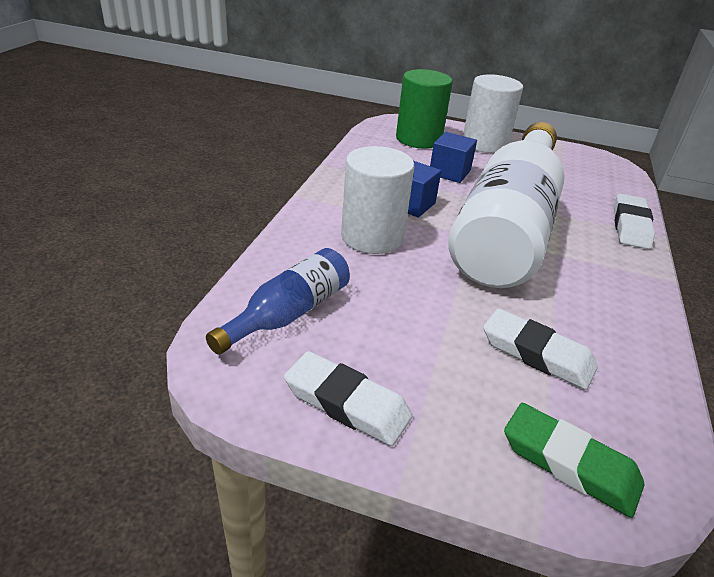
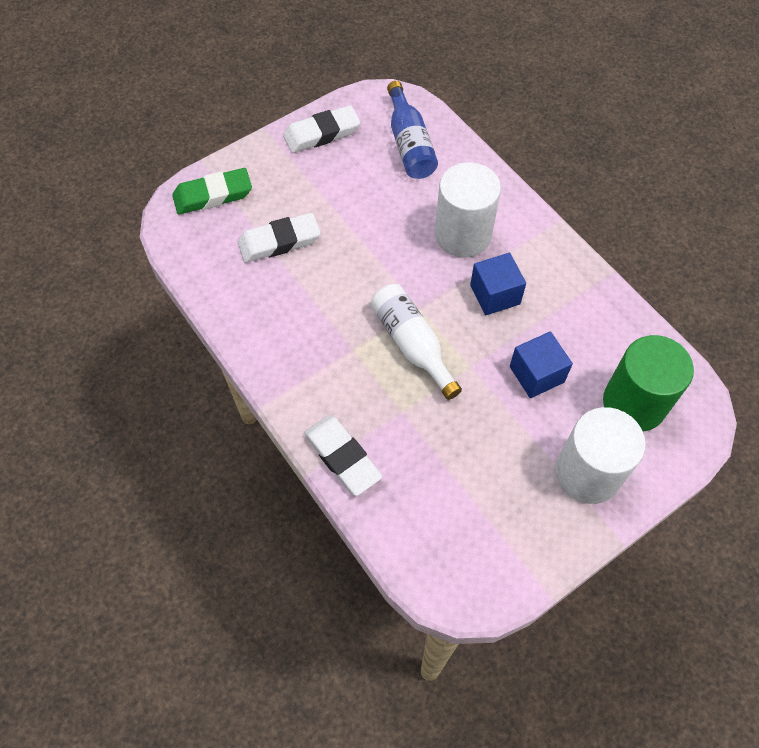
camera: 130 degrees right, 25 degrees up
(508, 227) = (412, 344): white bottle -> white bottle, size x0.45

